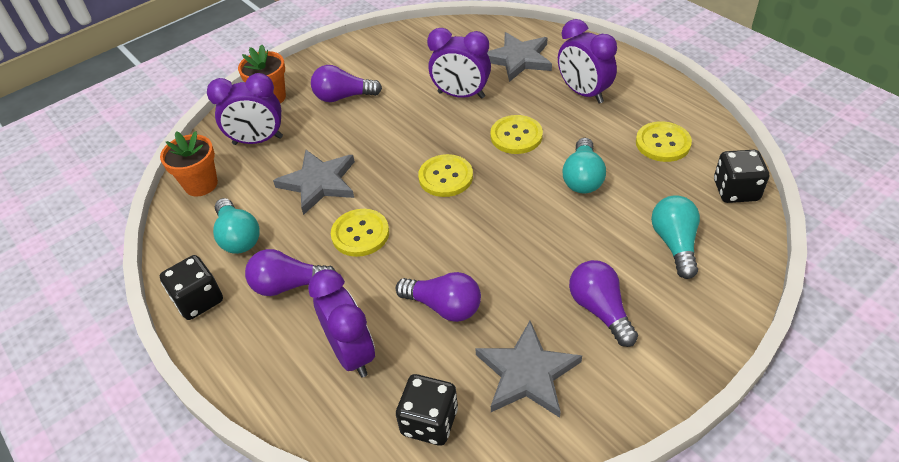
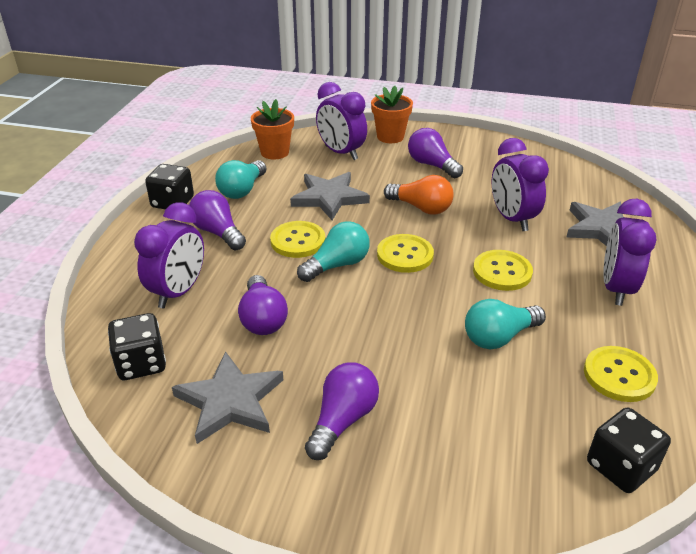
camera: 50 degrees right, 10 degrees down
(395, 135) = (421, 208): none -> orange light bulb
(674, 244) = (483, 443): turquoise light bulb -> turquoise light bulb (337, 265)

